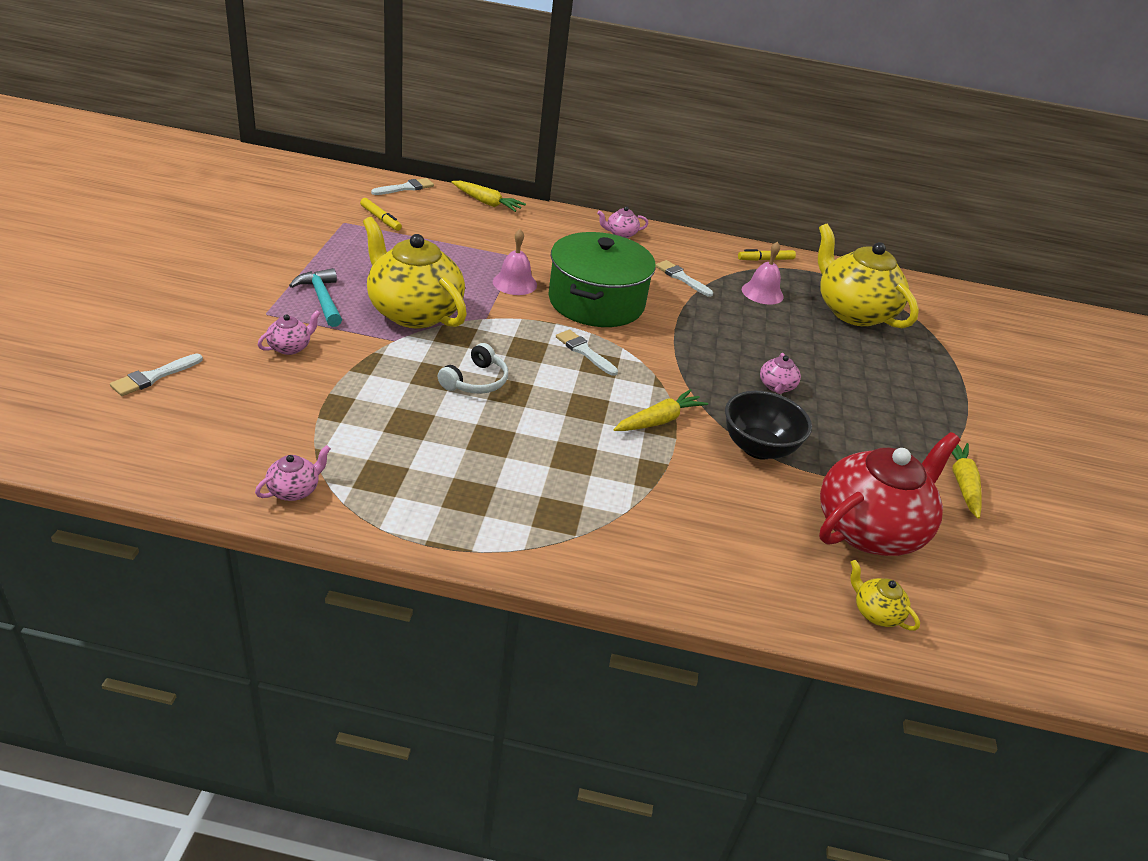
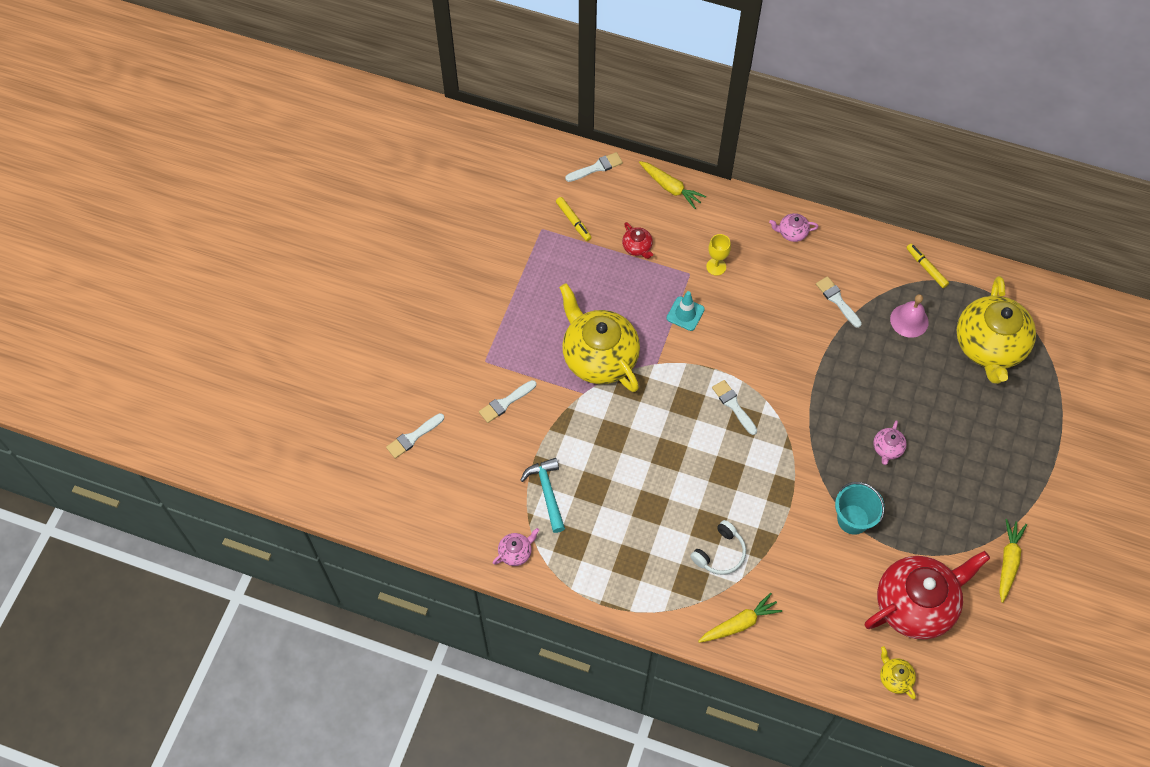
camera: 15 degrees right, 25 degrees up
(290, 347) = (505, 403): pink teapot -> white brush
(322, 299) = (526, 341): turquoise hammer -> turquoise hammer (547, 492)
(454, 238) = (637, 247): none -> red teapot
(476, 381) = (643, 442): white headphones -> white headphones (720, 553)
(515, 283) = (685, 314): pink bell -> turquoise traffic cone
(544, 252) = (716, 266): none -> yellow goblet
(596, 302) = (753, 338): green pot -> none
(659, 420) = (780, 488): yellow carrot -> yellow carrot (739, 623)
(758, 448) = (853, 519): black bowl -> turquoise bucket
(765, 259) = (926, 268): yellow marker -> yellow marker turned 60 degrees clockwise
(852, 312) = (989, 346): yellow teapot -> yellow teapot turned 150 degrees counterclockwise

